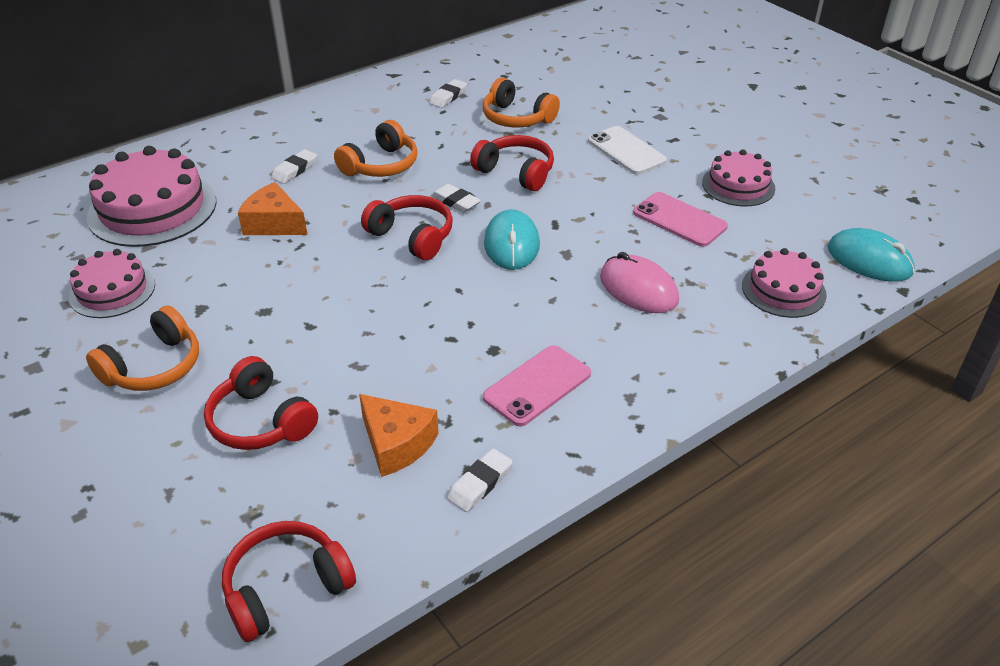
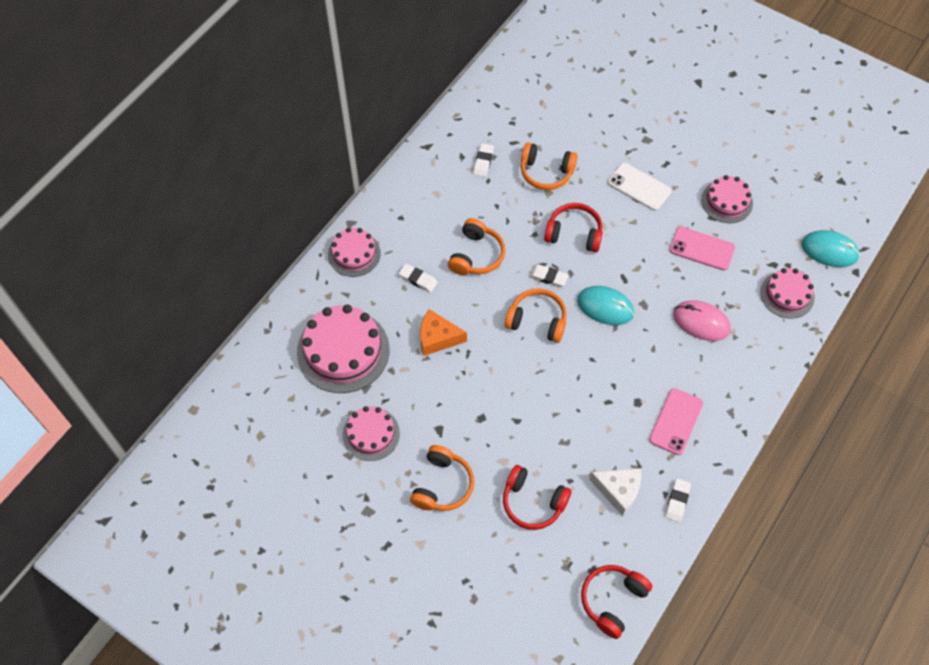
camera: 20 degrees left, 20 degrees up
(241, 135) = (354, 254): none -> pink cake
(295, 170) = (418, 279): white eraser -> white eraser turned 75 degrees counterclockwise
(396, 444) = (618, 491): orange cheese -> white cheese
(412, 236) = (537, 320): red headphones -> orange headphones
(511, 244) = (605, 307): turquoise mouse -> turquoise mouse turned 45 degrees counterclockwise

